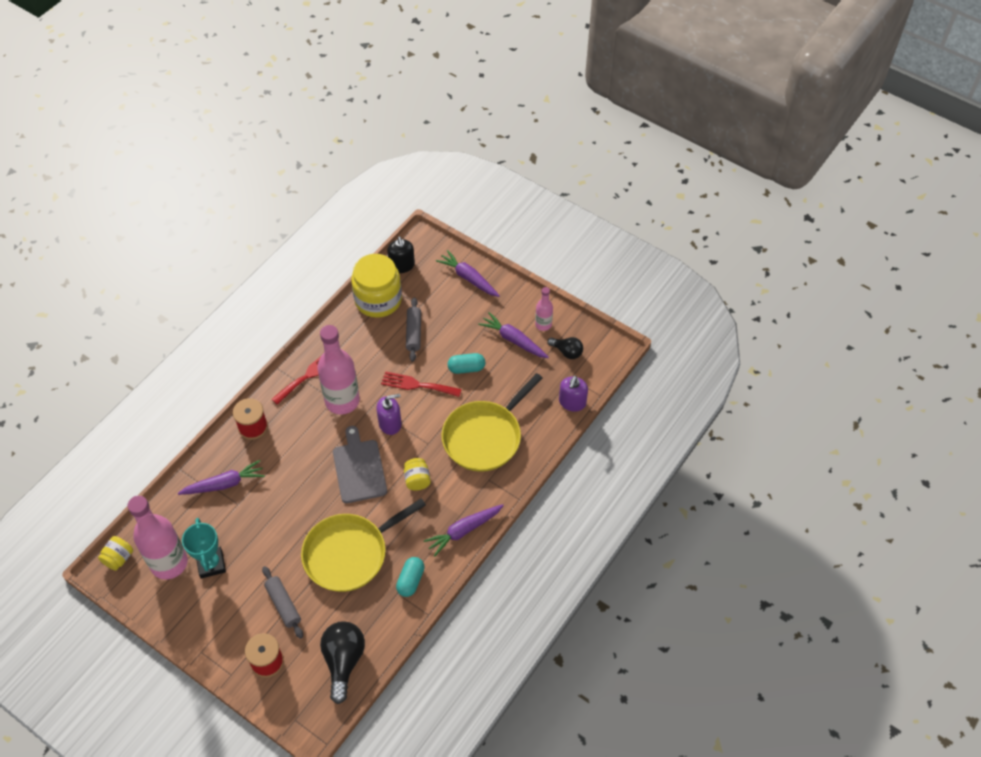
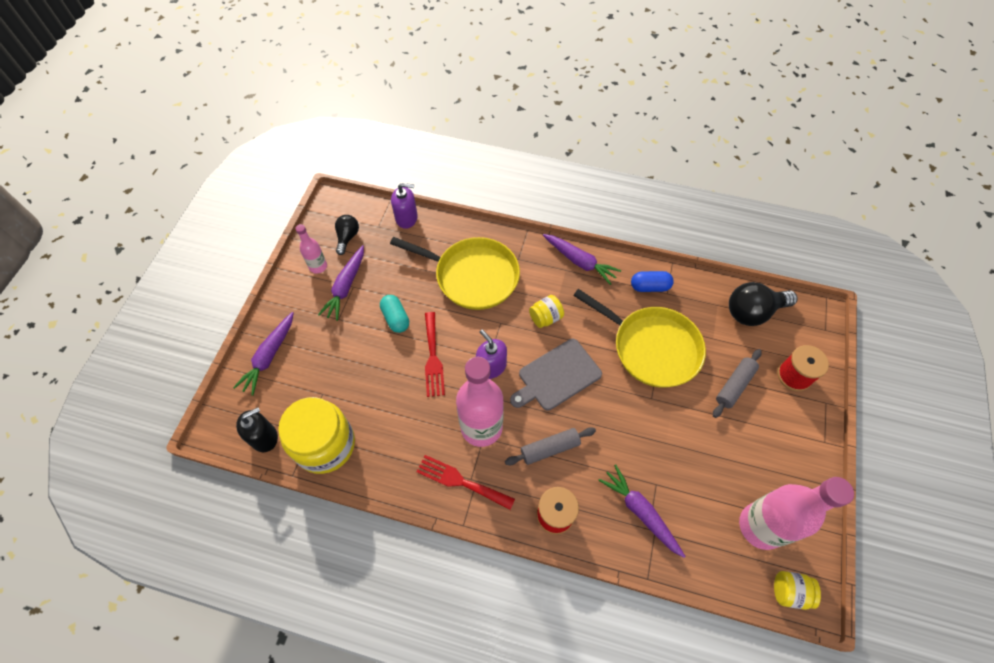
camera: 110 degrees left, 5 degrees up
(211, 564) = (736, 478): turquoise trophy -> none
(410, 580) = (649, 287): turquoise capsule -> blue capsule
(413, 333) = (364, 387): grey rolling pin -> grey rolling pin (550, 448)

